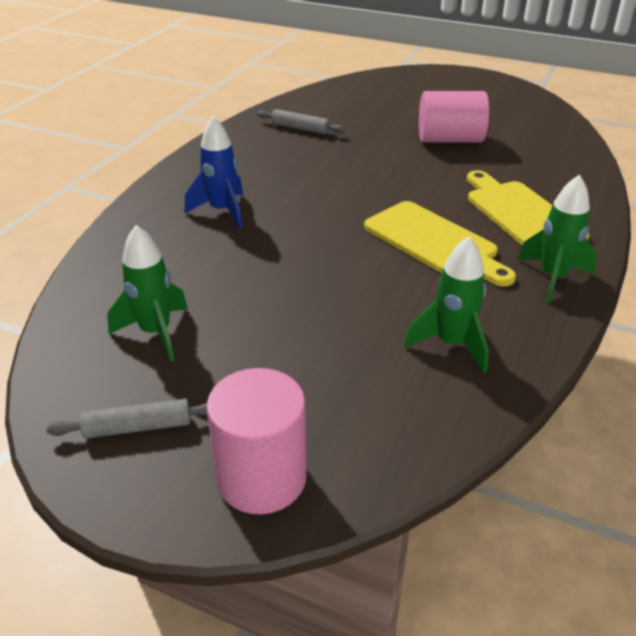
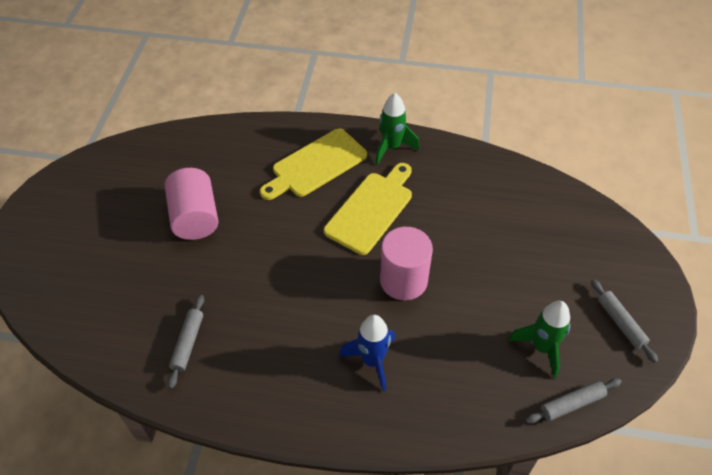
camera: 105 degrees left, 15 degrees up
(66, 336) = (572, 404): none -> grey rolling pin
(261, 478) = (619, 254): pink cylinder -> pink cylinder (403, 280)
(451, 345) = (479, 190): green rocket -> none

